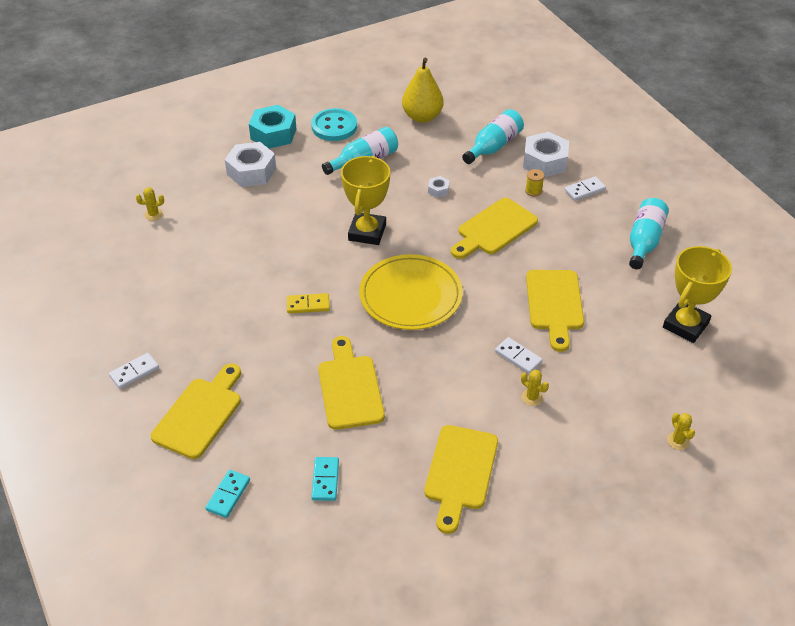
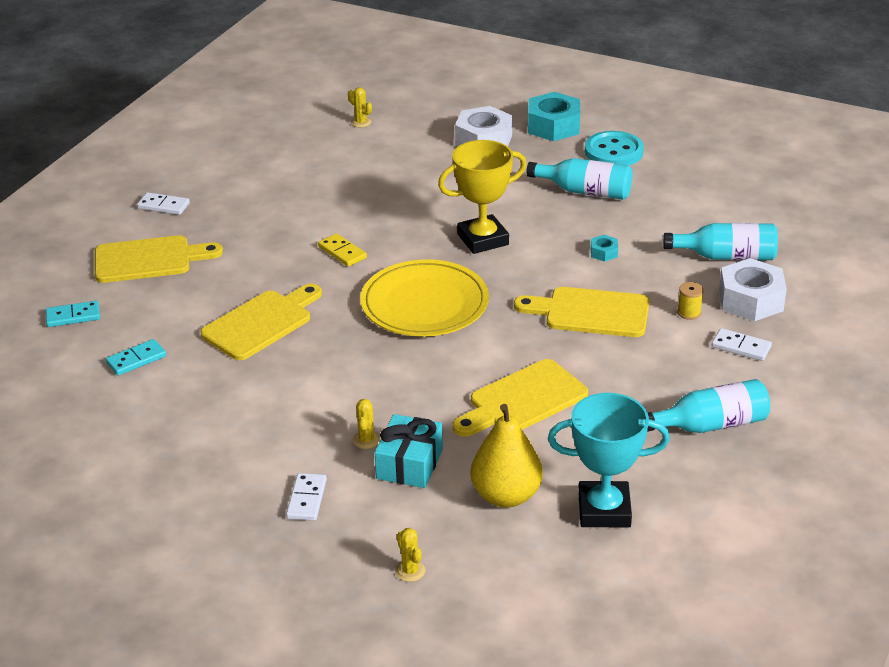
camera: 55 degrees right, 10 degrees down
(422, 117) = (707, 193): yellow pear -> yellow pear (506, 495)
(438, 190) = (604, 253): white nut -> turquoise nut
(460, 472) = (219, 434): yellow cutting board -> none
(518, 357) = (415, 407): white domino -> white domino (307, 499)
(574, 388) = (409, 464): none -> turquoise gift
(678, 441) = (410, 571): yellow cactus -> yellow cactus turned 60 degrees counterclockwise
(685, 325) = (604, 510): yellow trophy -> turquoise trophy

